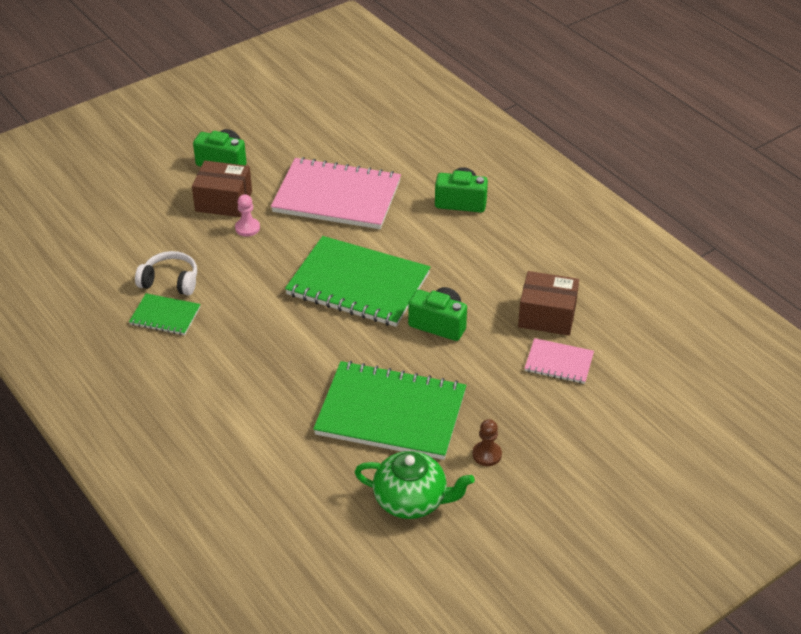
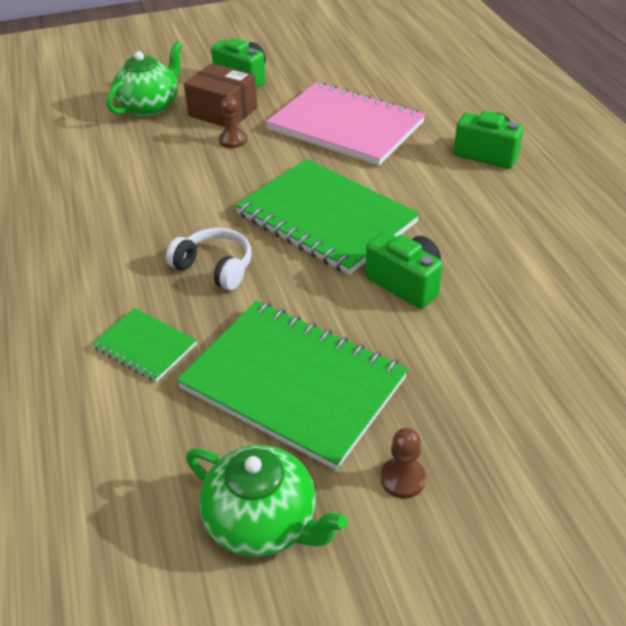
camera: 20 degrees right, 0 degrees up
(154, 208) = (150, 106): none -> green teapot
(165, 316) = (93, 210): green notebook -> green notebook (145, 346)
(170, 281) = (121, 177): white headphones -> white headphones (215, 267)
(247, 228) = (233, 140): pink pawn -> brown pawn
(547, 316) = (555, 302): brown box -> none
(559, 362) = (554, 368): pink notebook -> none

